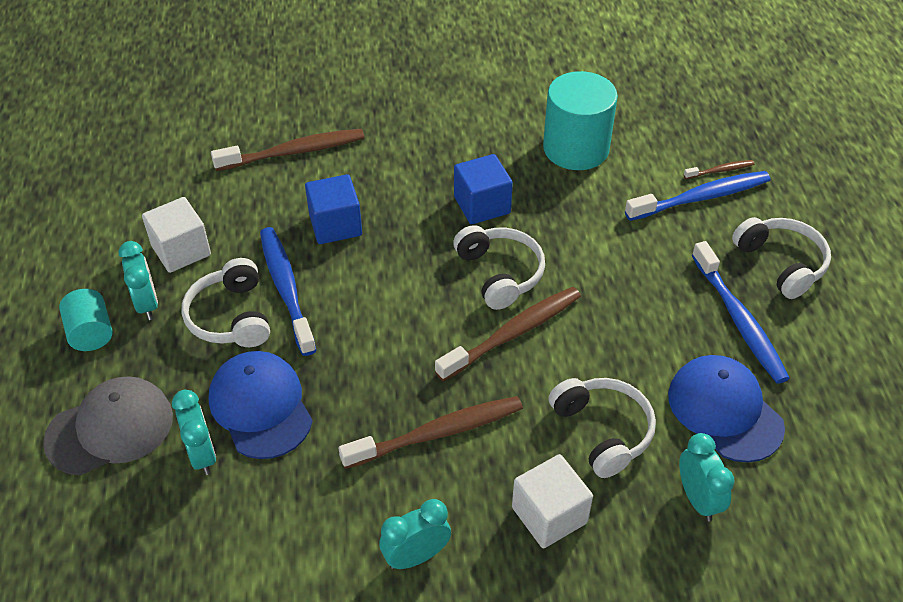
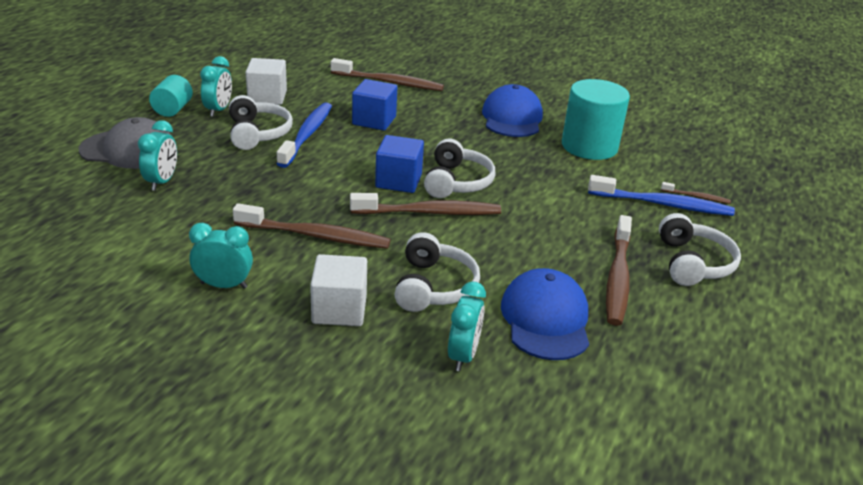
camera: 30 degrees right, 15 degrees down
(230, 317) = (258, 133): white headphones -> white headphones turned 150 degrees clockwise
(260, 407) = (223, 177): blue cap -> blue cap (512, 118)
(482, 205) = (485, 147): blue cube -> blue cube (398, 181)
(739, 320) = (618, 278): blue toothbrush -> brown toothbrush

